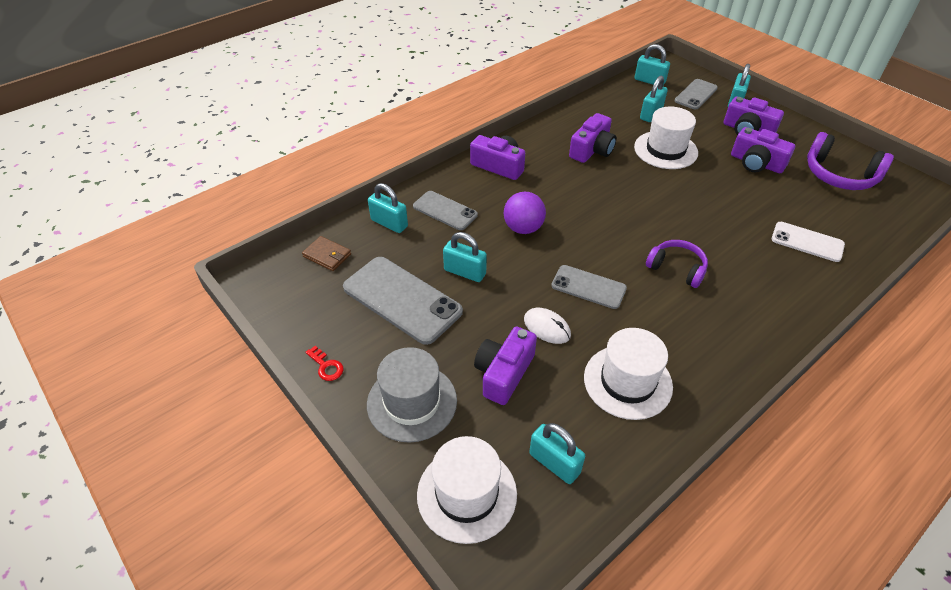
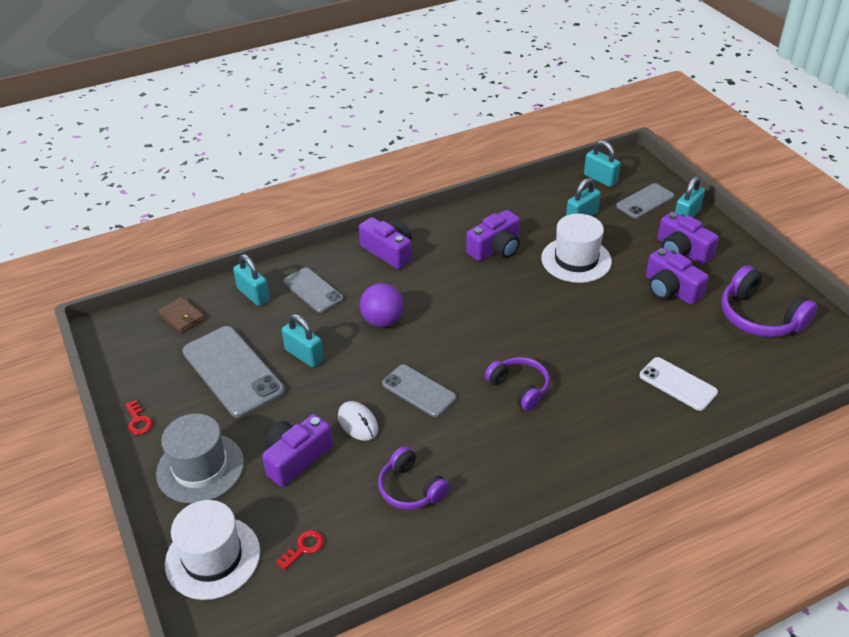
camera: 15 degrees right, 5 degrees down
(554, 463) = (304, 548): turquoise padlock -> red key
(627, 381) = (410, 489): white hat -> purple headphones

